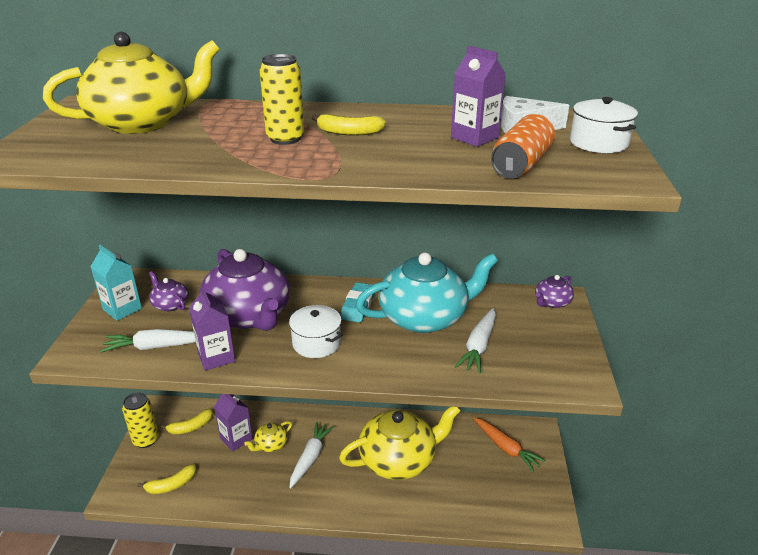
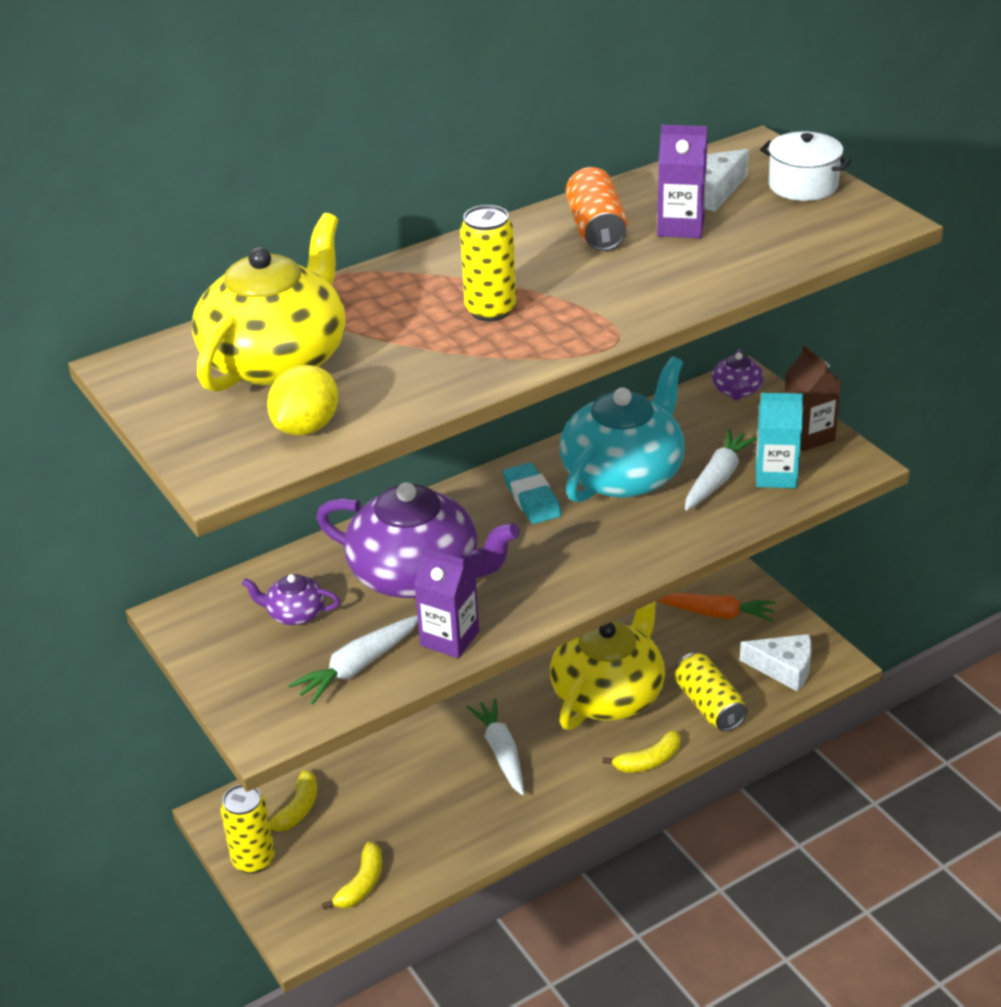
camera: 35 degrees left, 5 degrees up
(87, 154) = (306, 427): none -> yellow lemon
(122, 309) = (239, 651): turquoise carton -> turquoise carton (776, 476)
(236, 439) = (378, 787): purple carton -> none
(270, 445) = (433, 767): yellow teapot -> none
(316, 343) = (542, 564): white pot -> none
(348, 132) = (543, 273): yellow banana -> yellow banana (648, 761)
(448, 501) = (709, 705): none -> yellow can
(479, 346) = (717, 478): white carrot -> white carrot turned 135 degrees counterclockwise
(516, 506) = (784, 668): none -> white cheese
(521, 165) = (772, 245): orange can -> orange can (596, 229)
(569, 349) = (808, 436): none -> brown carton

